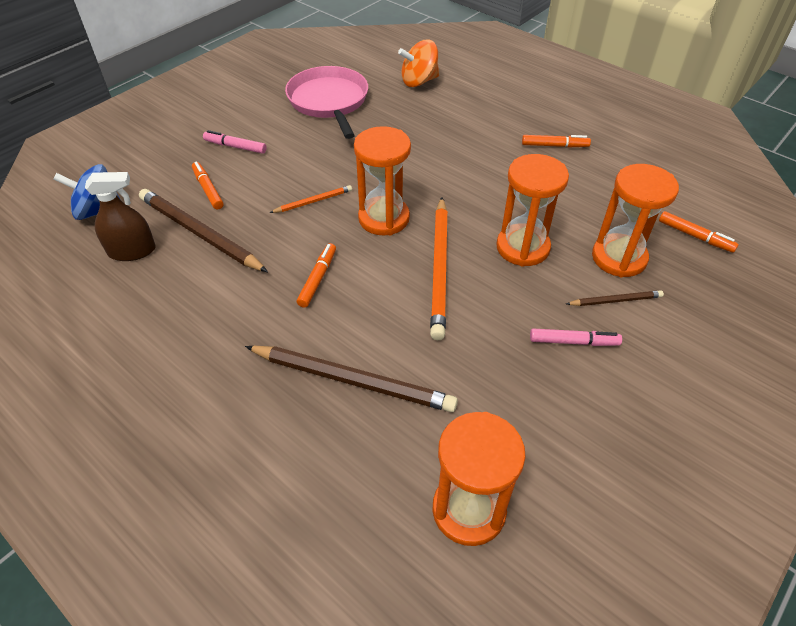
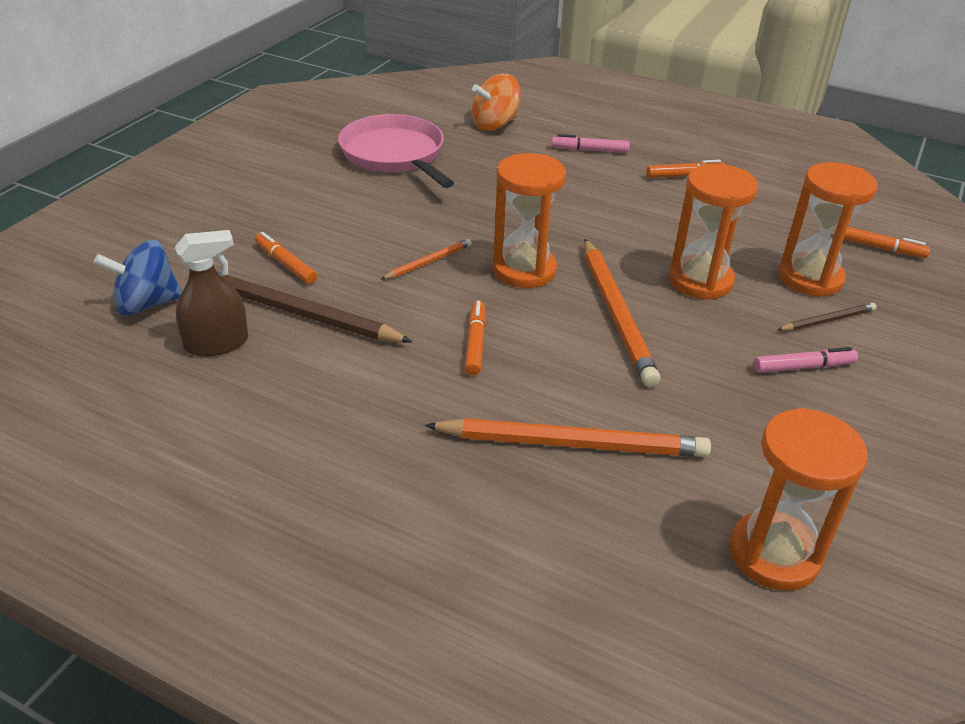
camera: 15 degrees left, 10 degrees down
(235, 147) = (298, 214): pink marker -> pink marker (590, 150)
(352, 380) = (571, 444): brown pencil -> orange pencil

